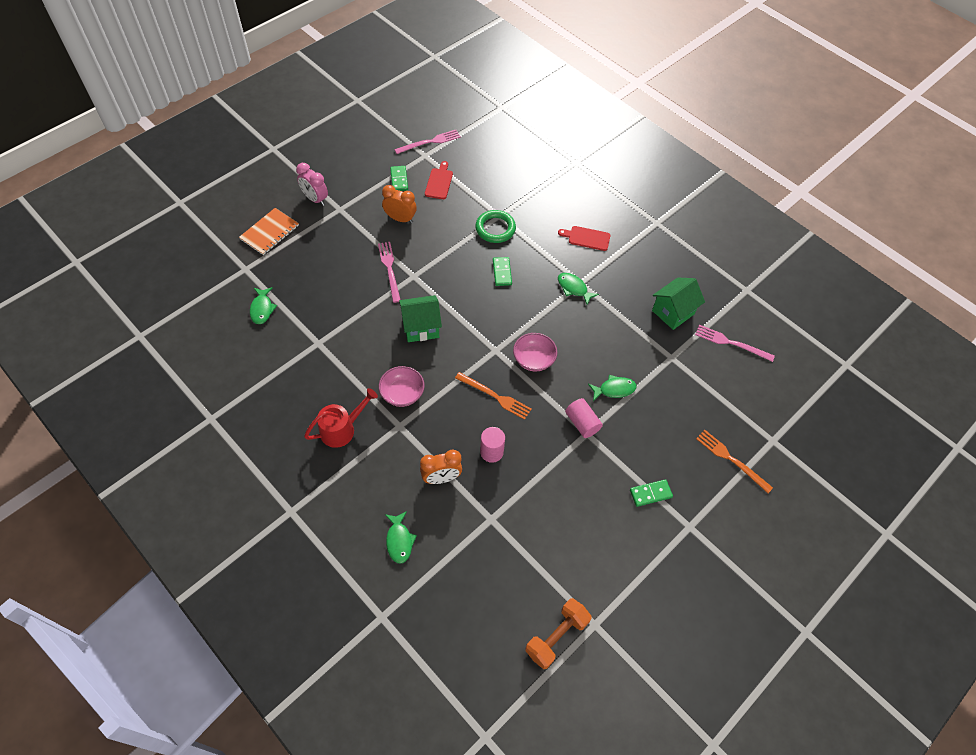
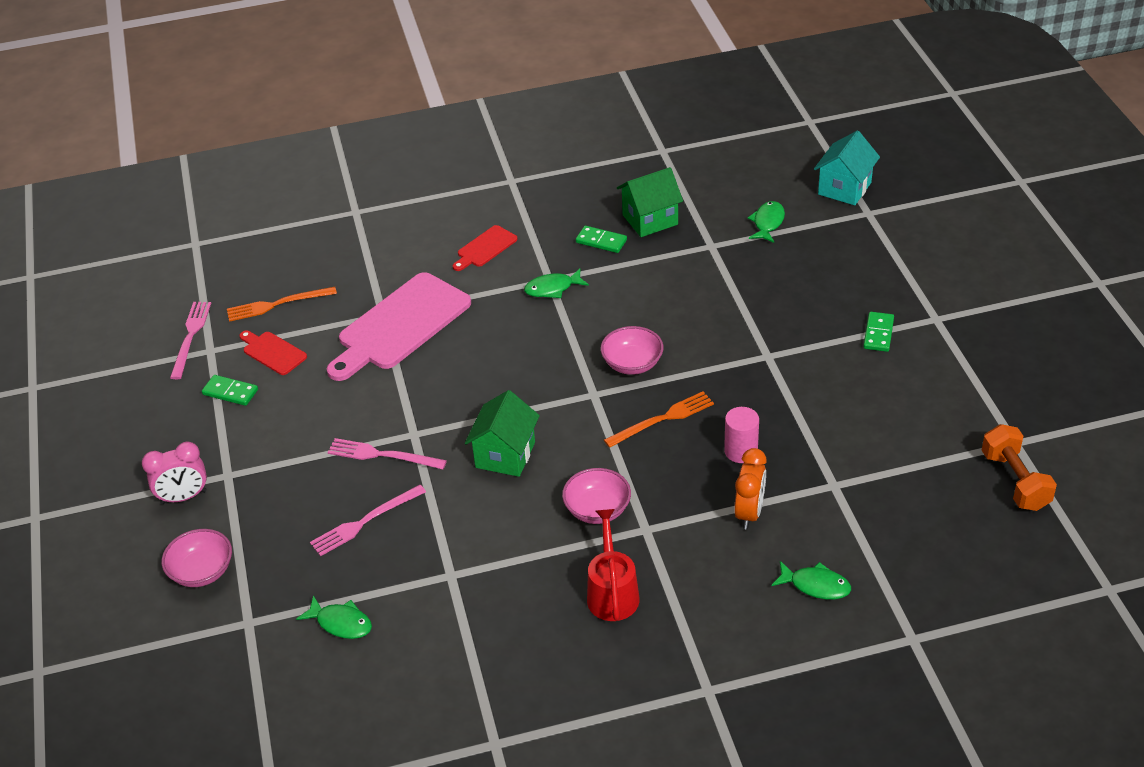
camera: 55 degrees left, 15 degrees down
(269, 232) = (202, 571): orange notebook -> pink bowl
(400, 219) = (303, 414): orange clock -> none
(495, 228) = (400, 325): green ring -> pink cutting board
(502, 272) = (477, 344): green domino -> green domino (601, 241)
(582, 423) = (751, 355): pink cylinder -> none
(614, 389) = (723, 309): green fish -> green fish (767, 223)
(673, 312) = (650, 220): green house -> green house turned 75 degrees clockwise
(731, 343) = (724, 192): pink fork -> pink fork (365, 522)
(731, 459) = (872, 253): orange fork -> orange fork (277, 304)
(788, 415) = (844, 188): none -> turquoise house

